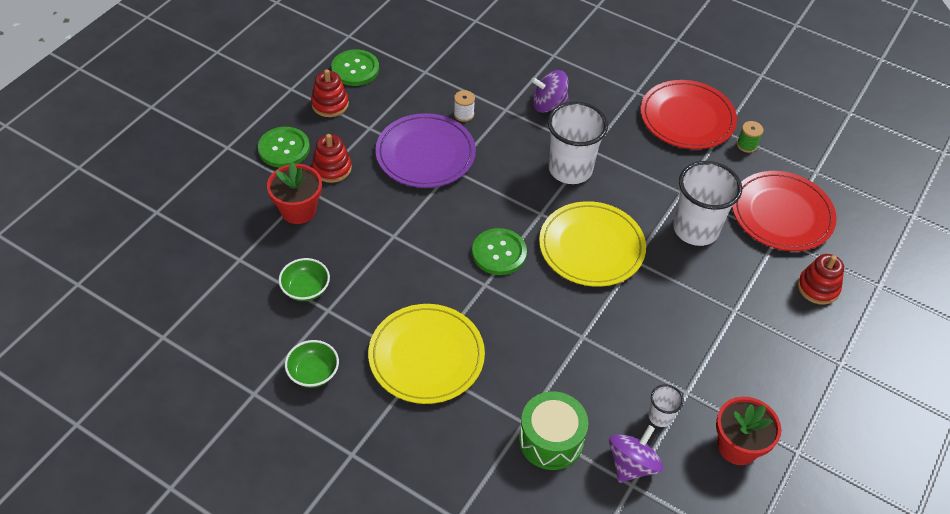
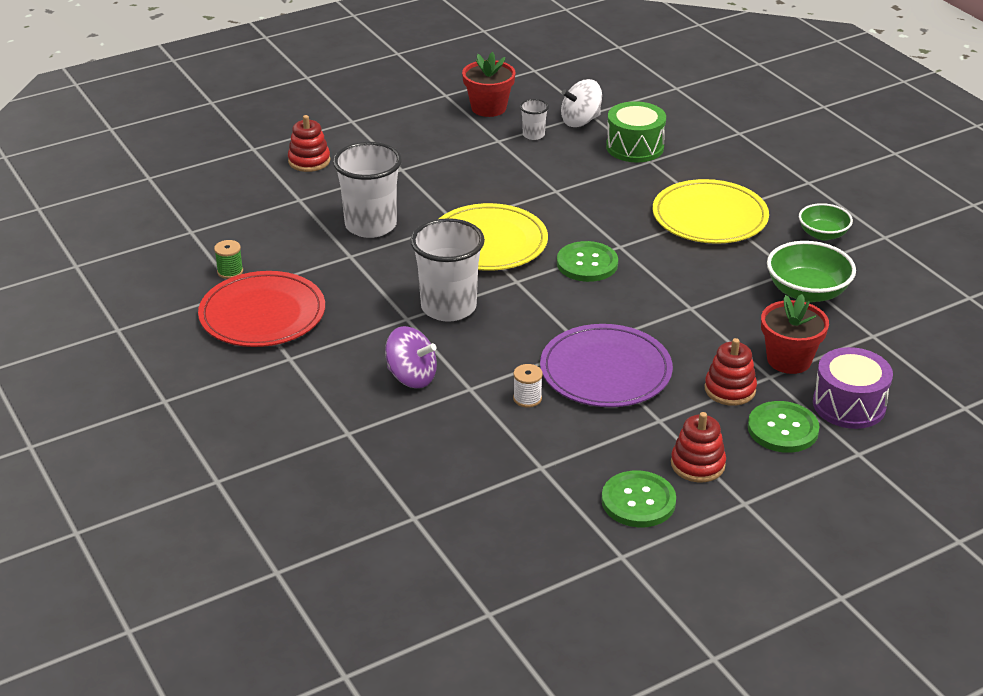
camera: 150 degrees left, 15 degrees down
(243, 184) = (849, 405): none -> purple drum
(306, 289) = (807, 292): green bowl -> green bowl, size x1.56
(632, 464) = (580, 121): purple spinning top -> white spinning top
(782, 214) = (272, 212): red plate -> none

